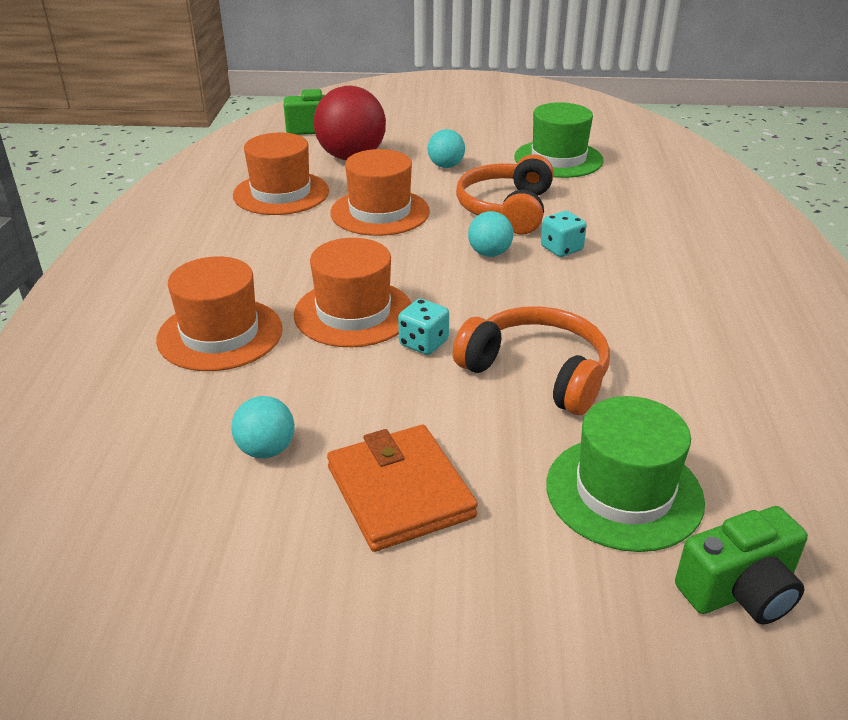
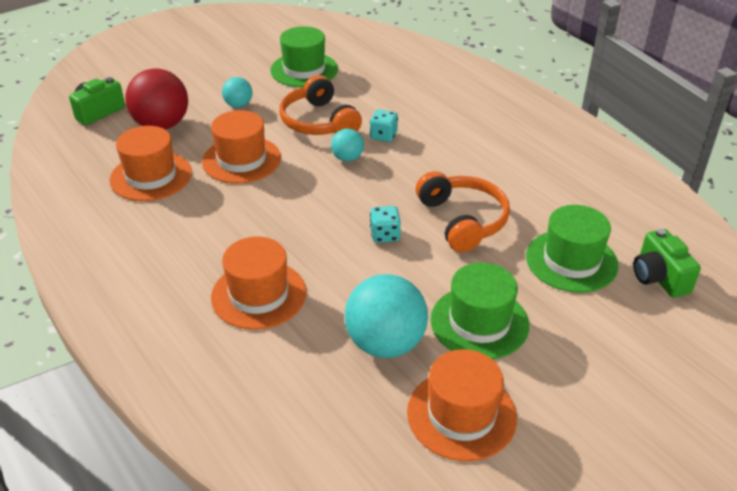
camera: 40 degrees left, 5 degrees up
(266, 450) = (385, 343): turquoise ball -> turquoise ball, size x1.93
(353, 313) = (320, 237): orange hat -> orange hat (461, 414)
(400, 492) = (479, 322): orange wallet -> green hat
(537, 372) = (462, 220): orange headphones -> orange headphones turned 75 degrees clockwise
(739, 590) = (659, 277): green camera -> green camera turned 135 degrees clockwise

